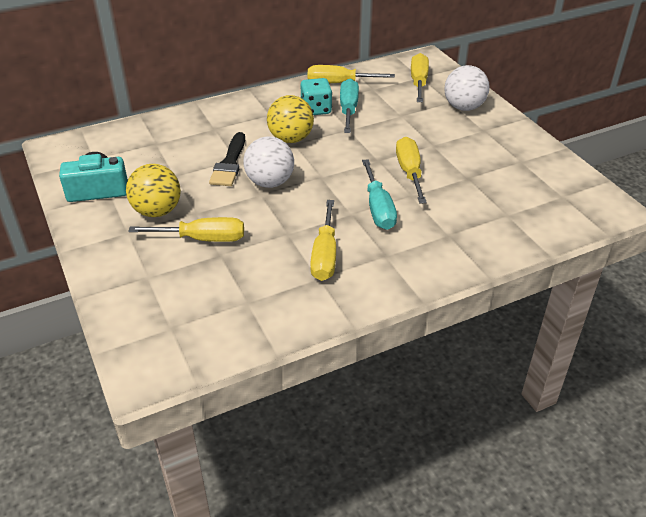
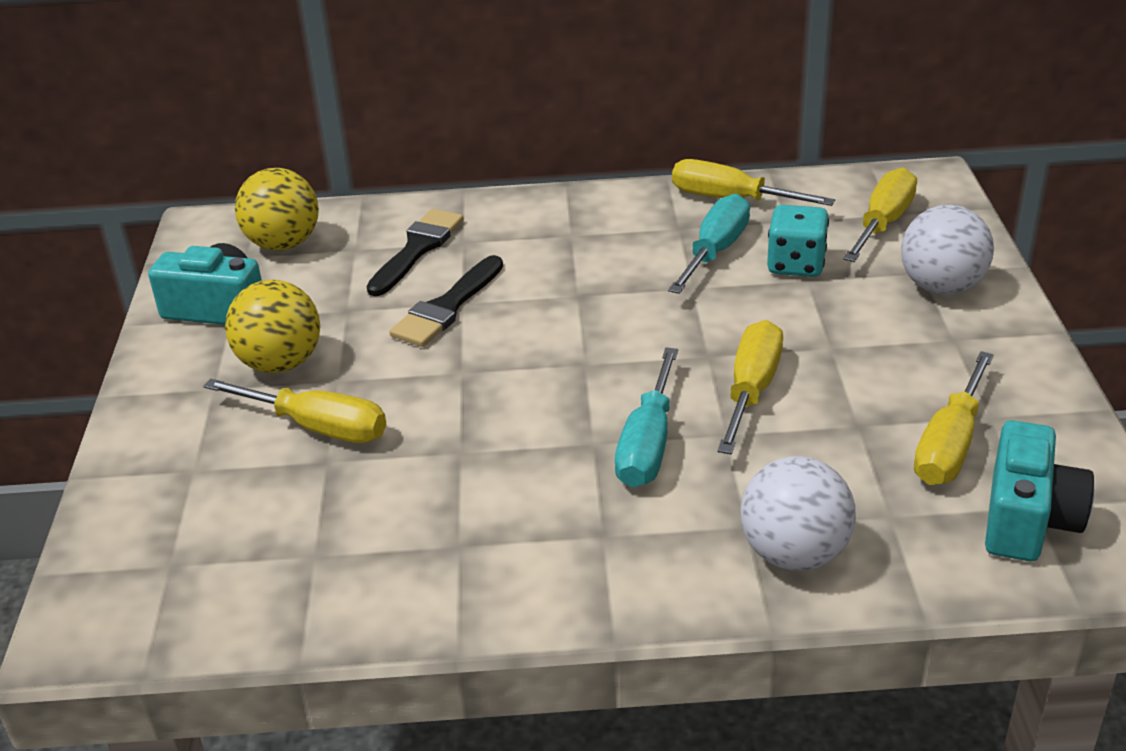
camera: 25 degrees right, 5 degrees down
(192, 137) = (417, 249): none -> black brush
(270, 182) = (491, 354): white ball -> white ball (794, 554)
(291, 139) = (577, 285): yellow ball -> yellow ball (283, 244)
(316, 109) = (657, 240): turquoise dice -> turquoise dice (796, 264)
(325, 255) = (496, 507): yellow screwdriver -> yellow screwdriver (949, 445)
(564, 202) = (1027, 519): none -> turquoise camera

